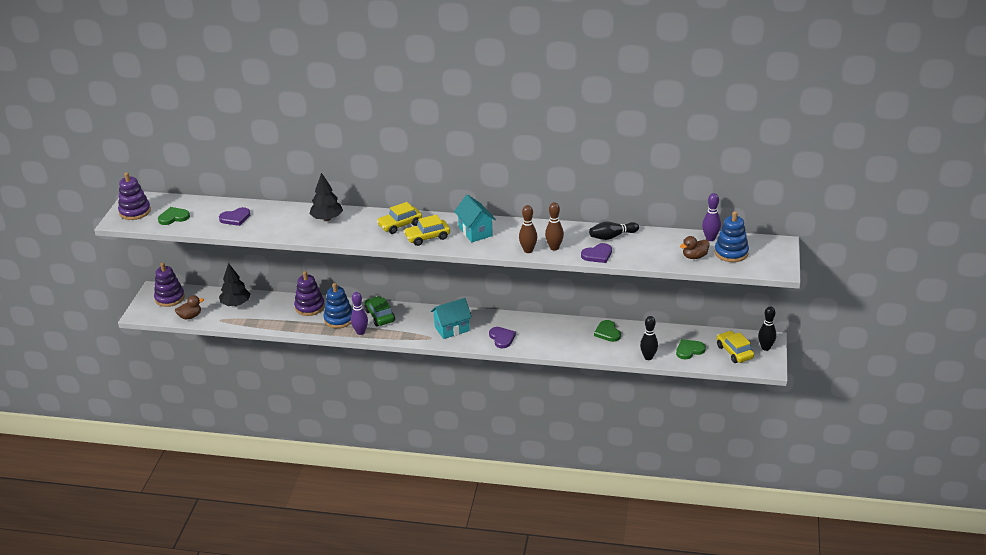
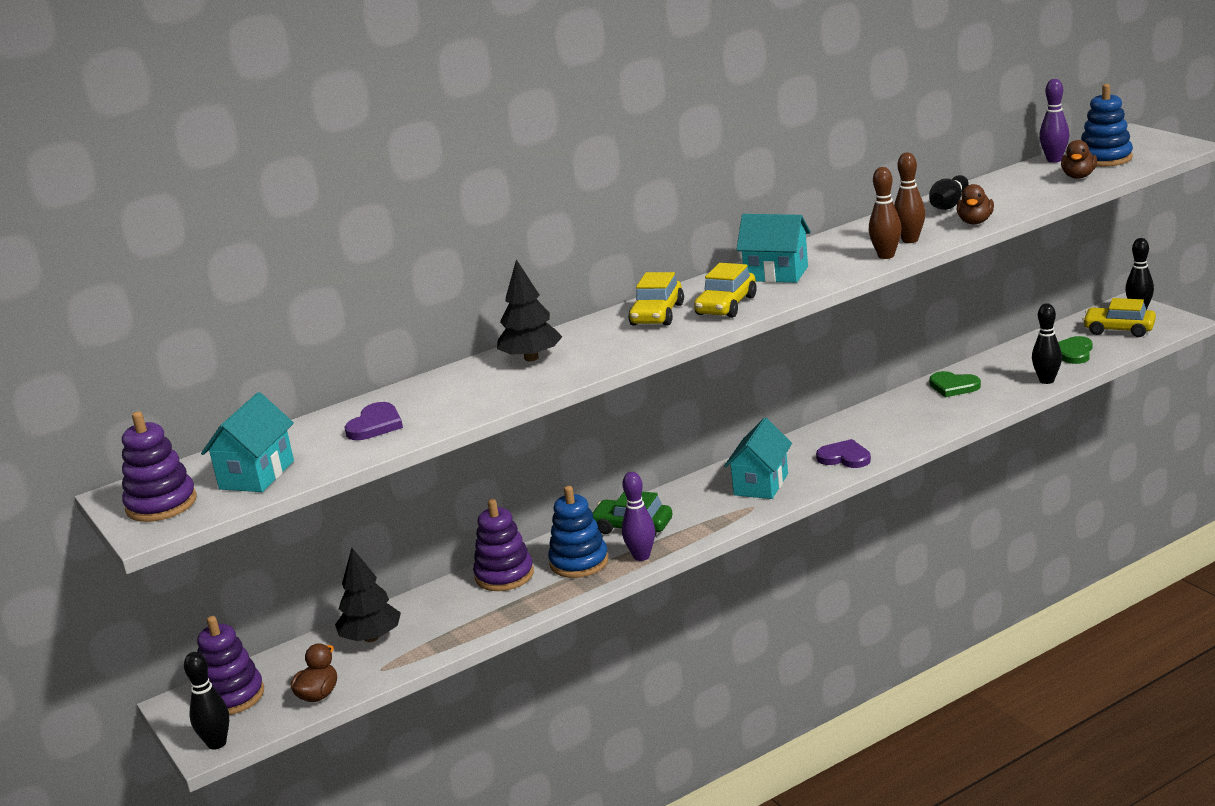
camera: 40 degrees left, 10 degrees down
(142, 314) = (217, 743): none -> black bowling pin
(173, 217) = (257, 475): green heart -> turquoise house
(597, 255) = (975, 222): purple heart -> brown duck

